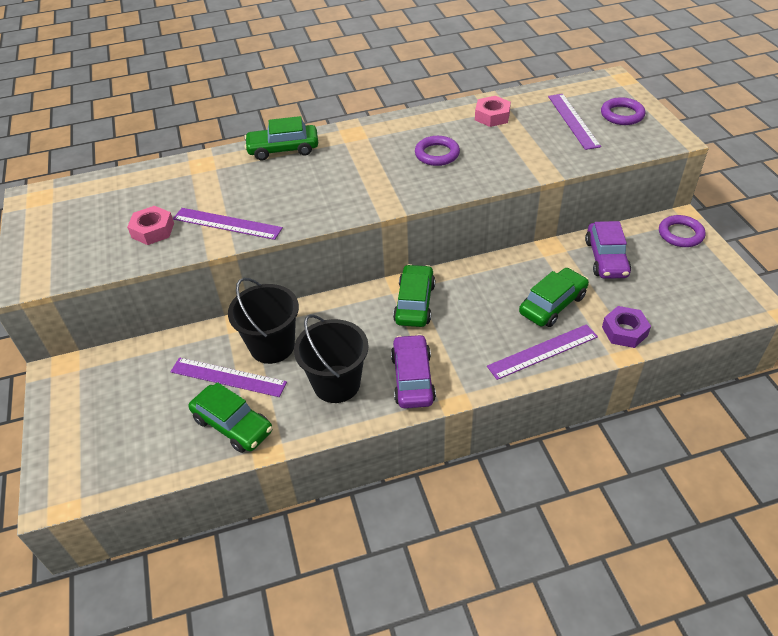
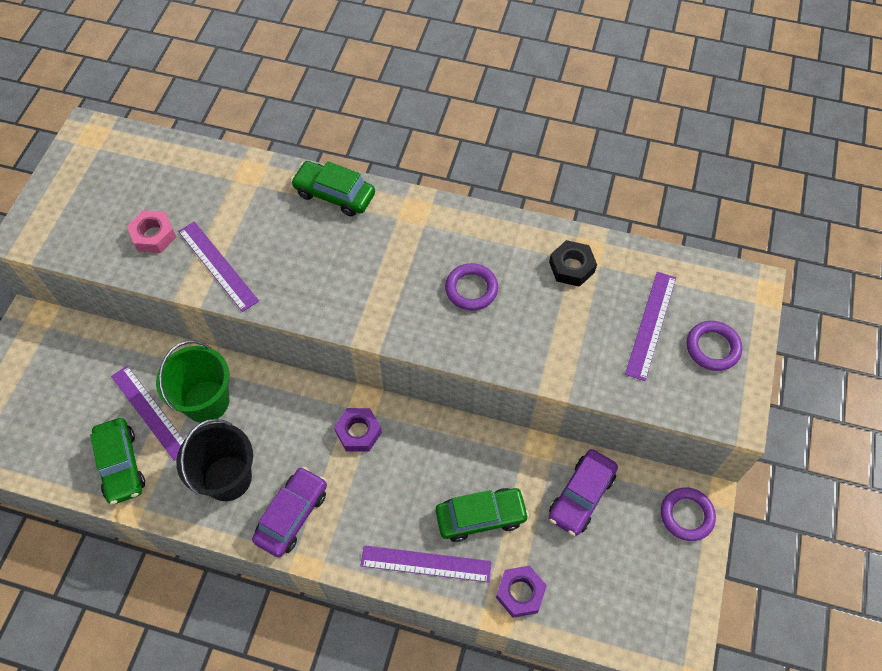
camera: 30 degrees right, 15 degrees up
(272, 346) = (206, 401): black bucket -> green bucket
(414, 303) = (358, 432): green car -> purple nut
(492, 116) = (571, 267): pink nut -> black nut

